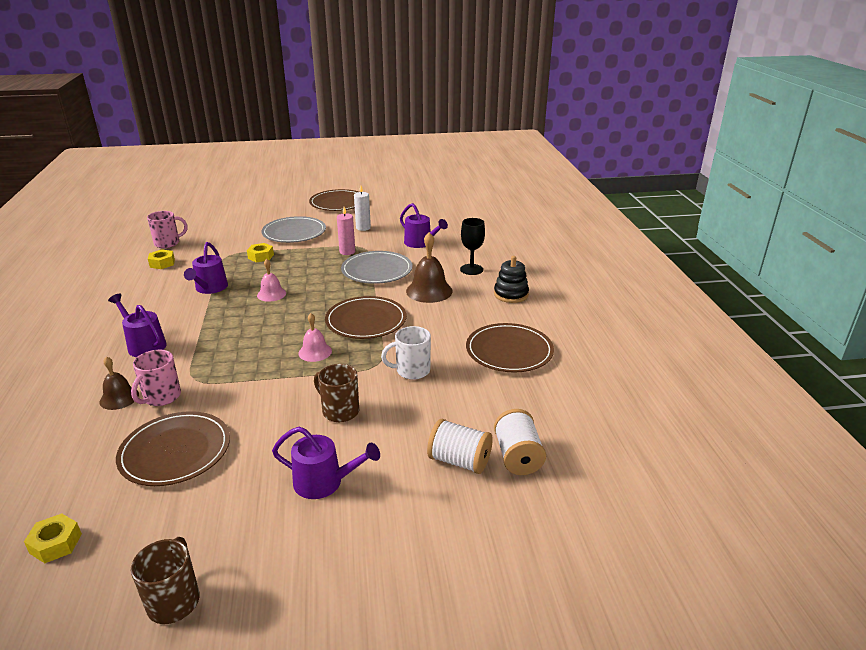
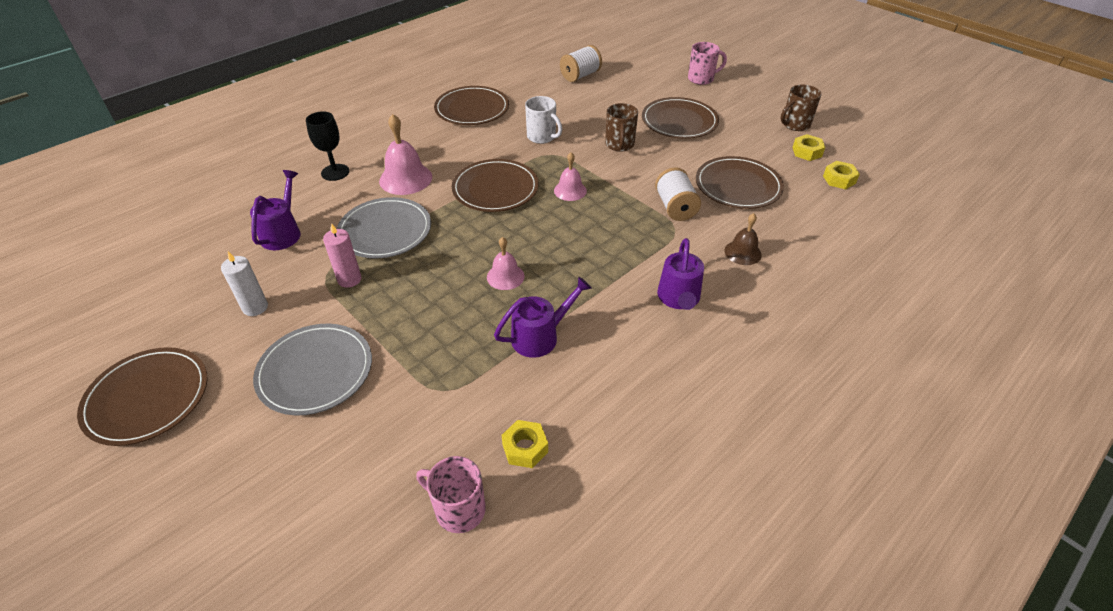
camera: 125 degrees left, 15 degrees up
(161, 397) = (712, 231): pink mug -> pink mug (701, 79)
(261, 256) = (421, 351): yellow nut -> yellow nut (807, 152)
(324, 482) = (679, 121): purple watering can -> brown plate
(429, 291) = (405, 178): brown bell -> pink bell
(459, 461) = (607, 90): white spool -> white spool (675, 207)
(511, 294) = (375, 135): black stacking toy -> none

